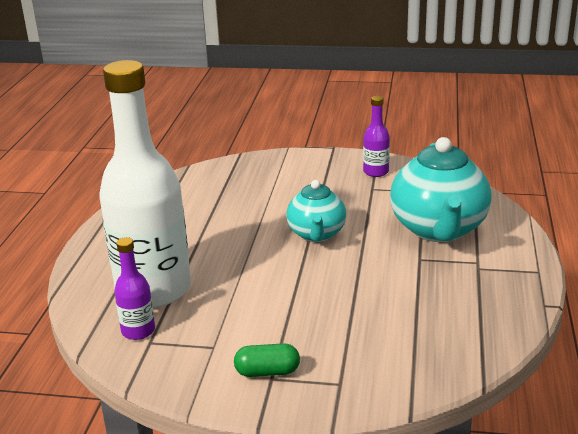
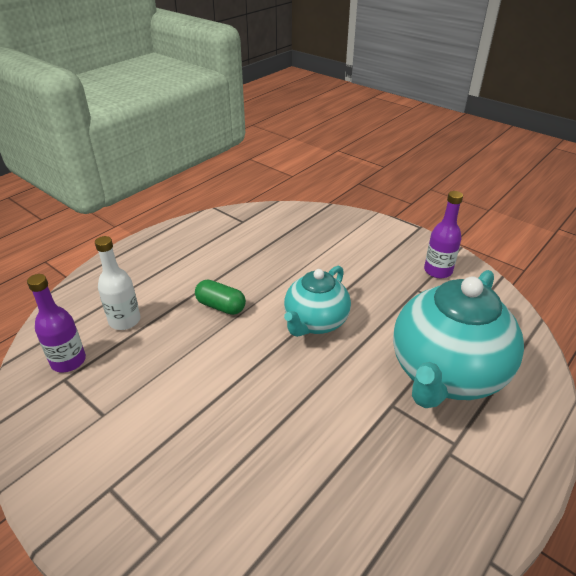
camera: 30 degrees right, 10 degrees up
(153, 289) = (124, 320): white bottle -> white bottle, size x0.42
(267, 372) = (113, 477): green capsule -> green capsule (221, 306)

